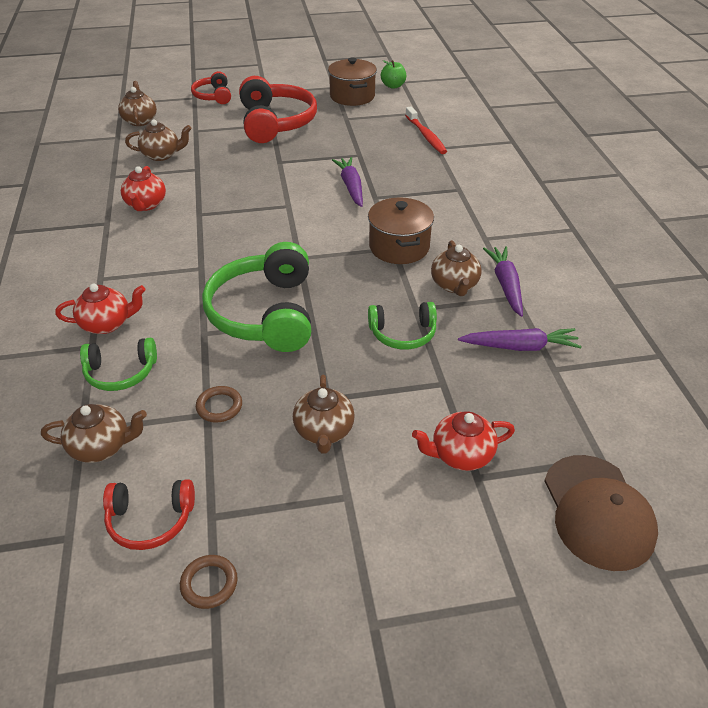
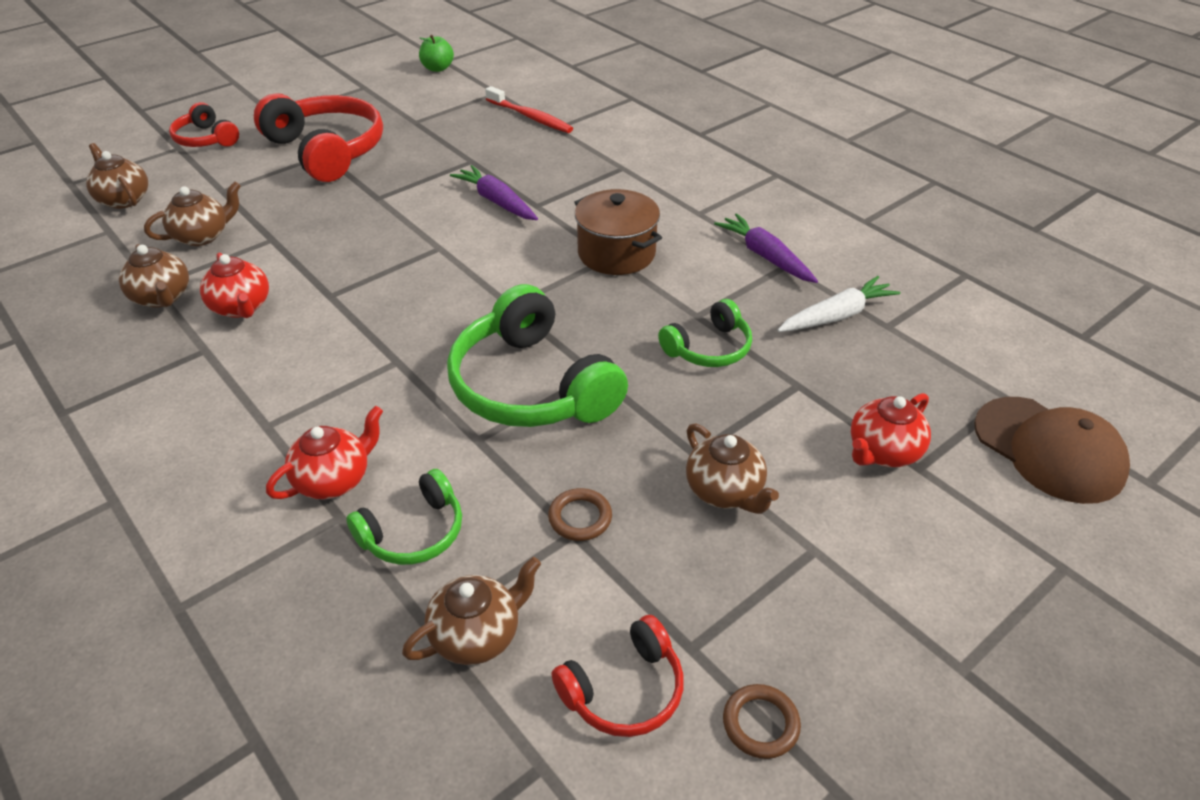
camera: 30 degrees left, 0 degrees up
(352, 96) = (398, 93): brown pot -> none
(454, 285) = (714, 275): brown teapot -> brown teapot (162, 297)
(520, 347) = (837, 316): purple carrot -> white carrot

